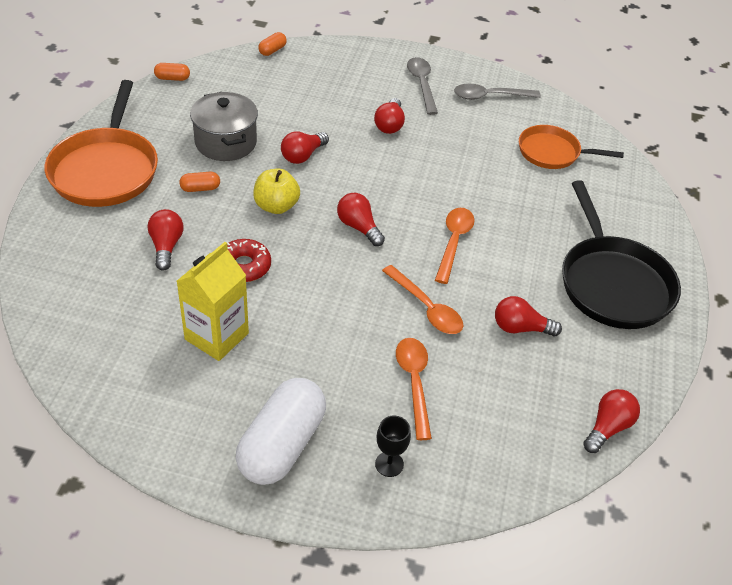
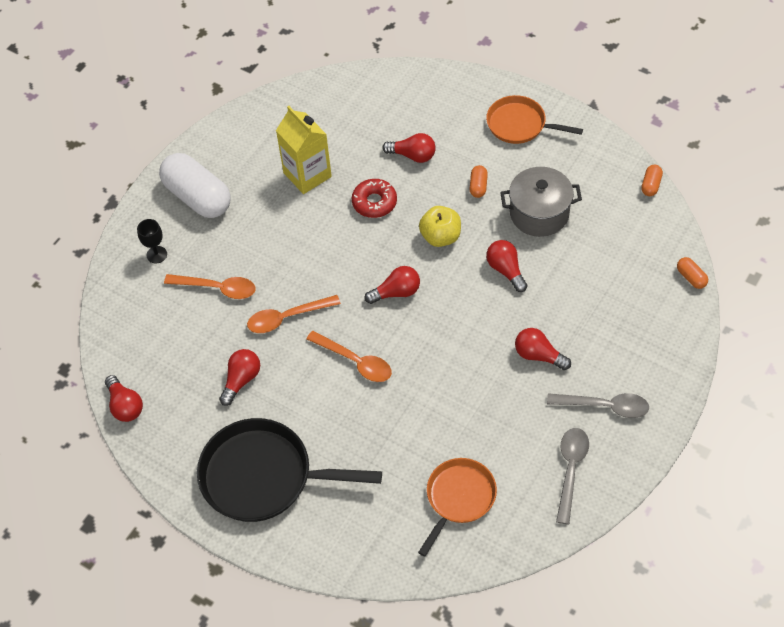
camera: 115 degrees right, 10 degrees up
(106, 169) = (520, 125): orange pan -> orange pan, size x0.62

